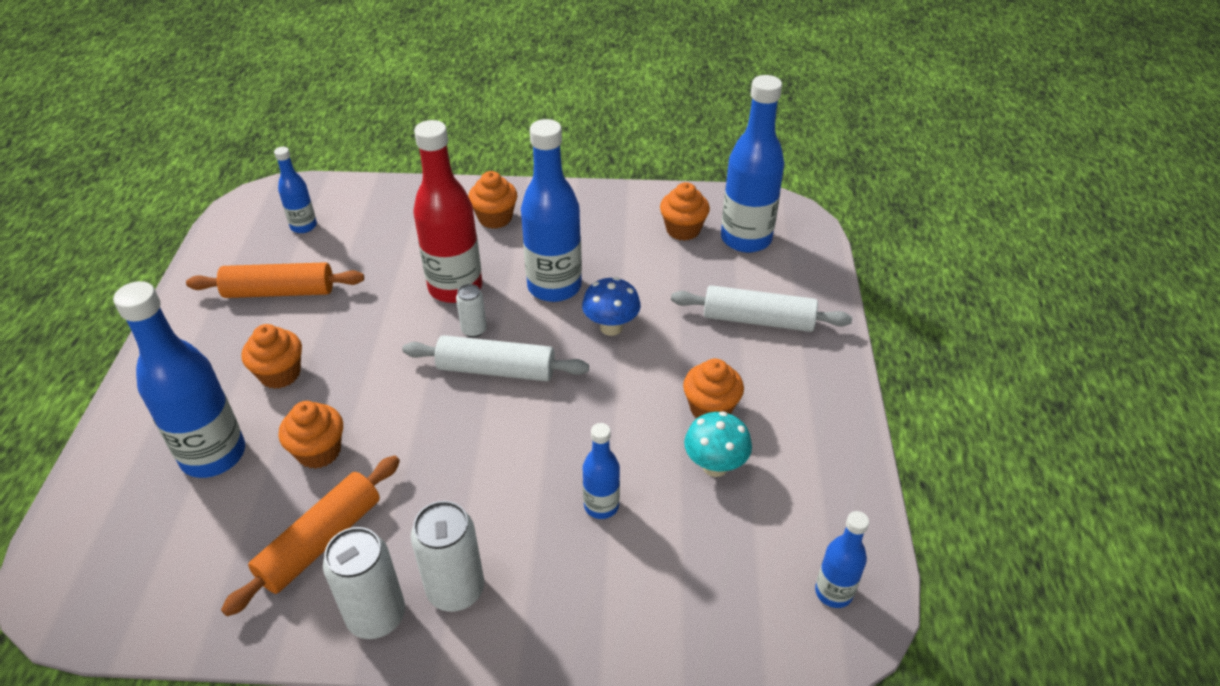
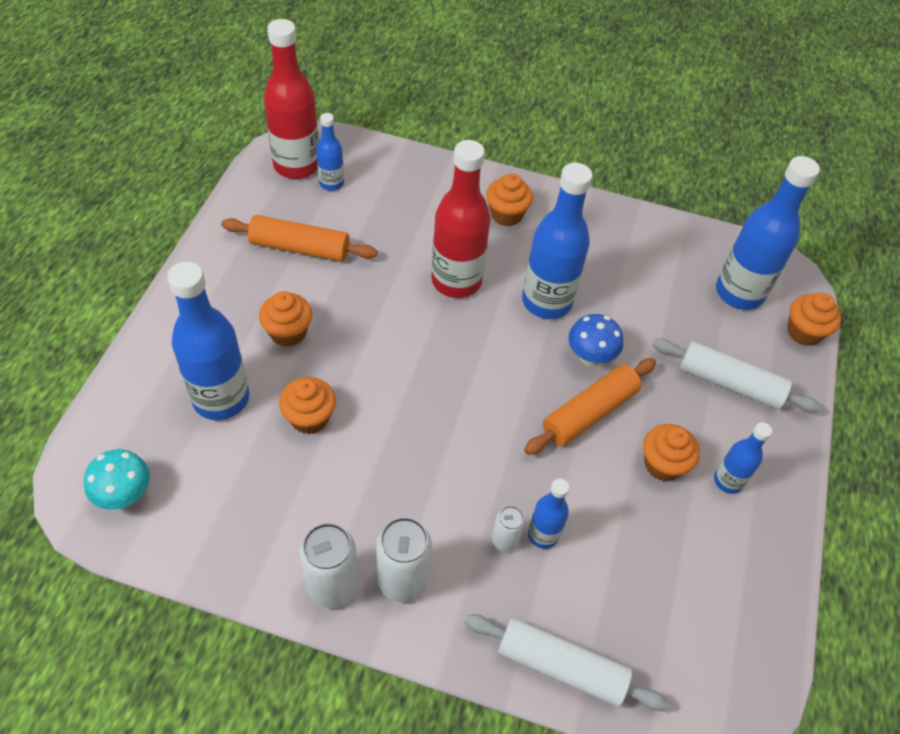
camera: 10 degrees right, 10 degrees up
(263, 217) = (297, 165): none -> red bottle
(320, 541) = (297, 504): orange rolling pin -> orange rolling pin (589, 412)
(474, 330) = (465, 329): white can -> white can (505, 540)
(496, 369) = (477, 375): white rolling pin -> white rolling pin (561, 666)
(683, 230) = (681, 268): orange cupcake -> orange cupcake (804, 332)
(715, 466) = (653, 523): turquoise mushroom -> turquoise mushroom (125, 495)
(833, 592) = (730, 673): blue bottle -> blue bottle (728, 481)

